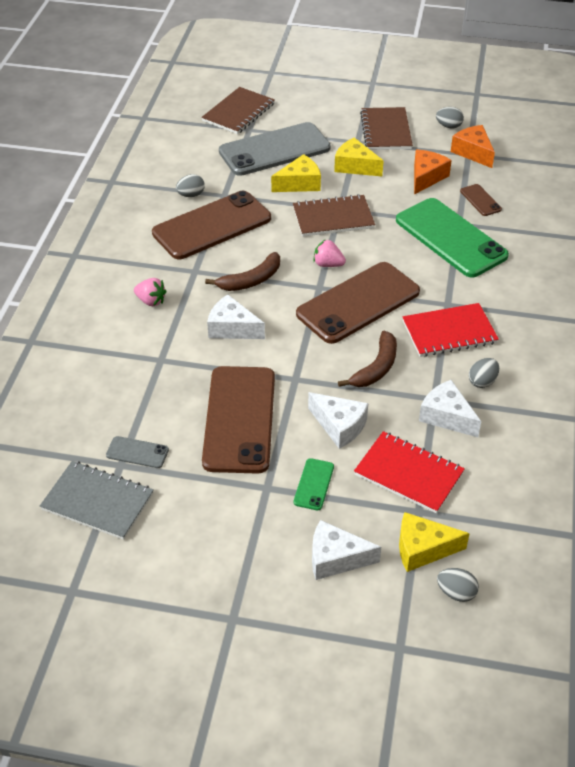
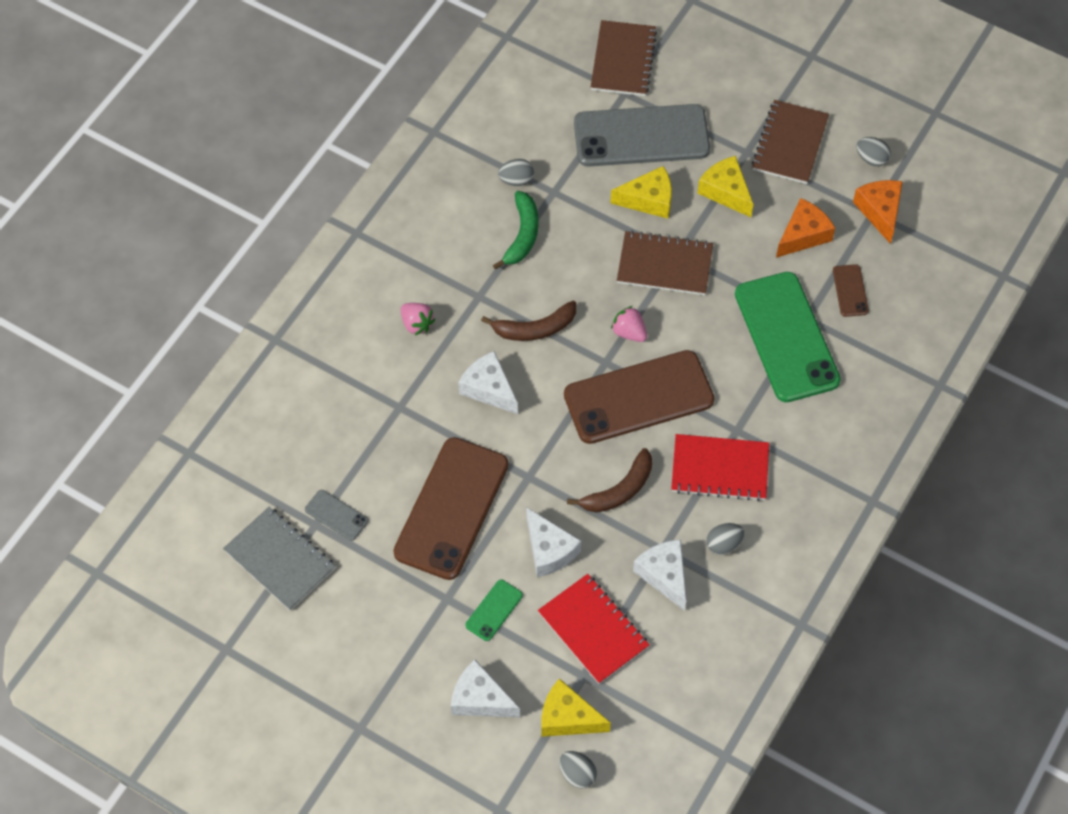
camera: 20 degrees right, 15 degrees up
(212, 225) = (522, 235): brown phone -> green banana
(238, 112) = (623, 60): brown notebook -> brown notebook turned 45 degrees counterclockwise

